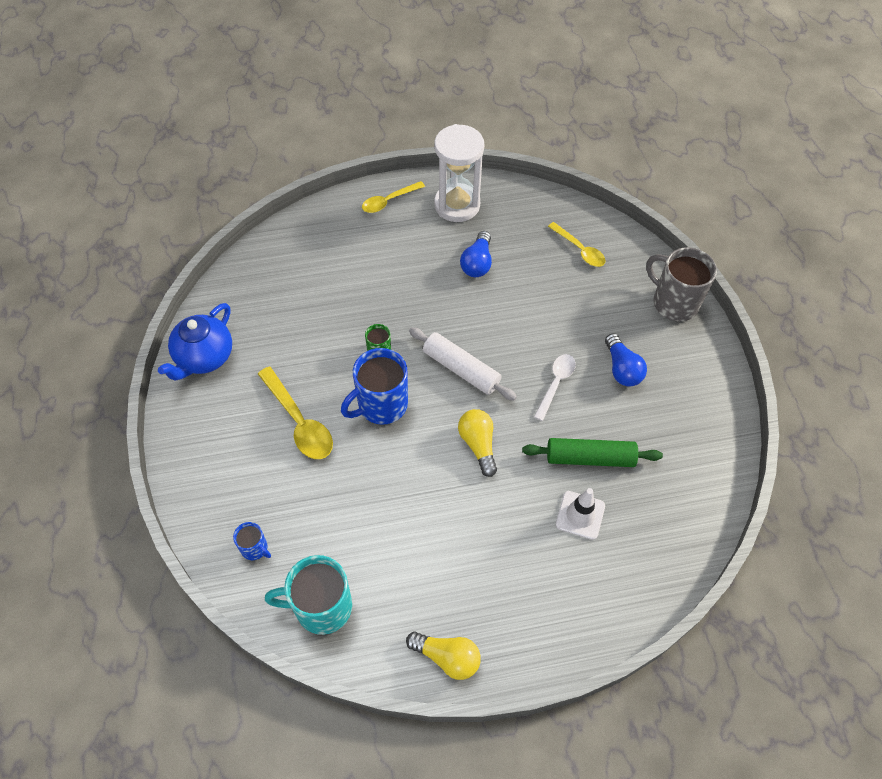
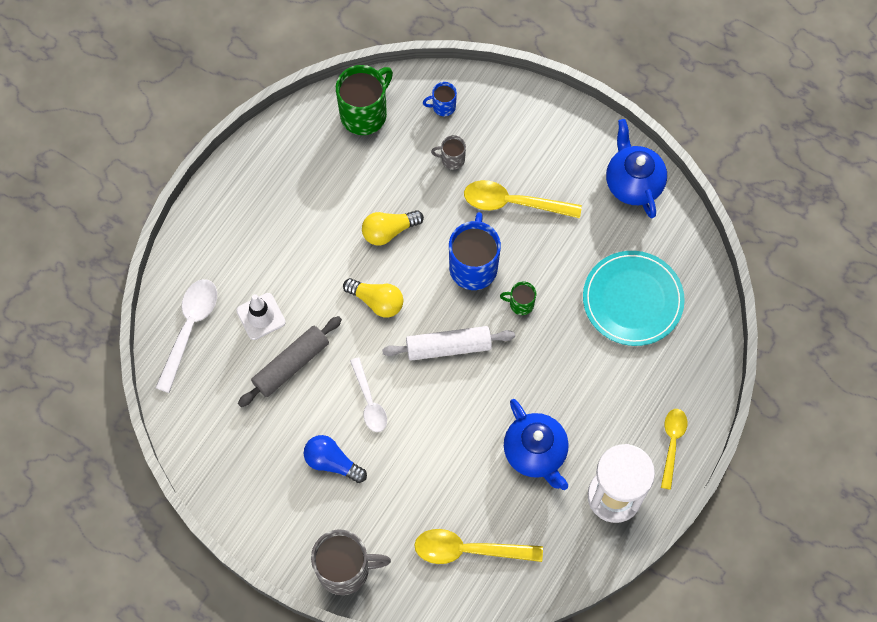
camera: 135 degrees right, 10 degrees up
(301, 497) = (452, 159): none -> grey mug
(306, 290) = (632, 300): none -> turquoise plate
(321, 607) = (364, 114): turquoise mug -> green mug
(447, 657) = (261, 156): yellow light bulb -> yellow light bulb (389, 231)
(477, 263) = (535, 453): blue light bulb -> blue teapot
(580, 250) = (468, 550): yellow spoon -> yellow spoon, size x1.51
(590, 458) = (291, 364): green rolling pin -> grey rolling pin
(648, 559) = (189, 328): none -> white spoon

